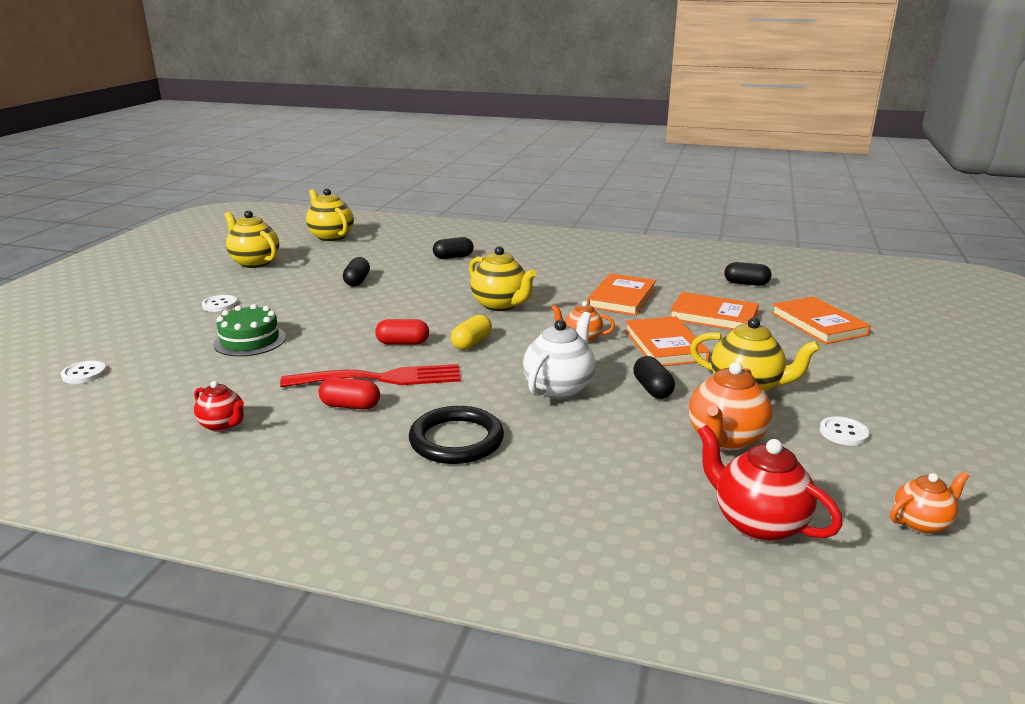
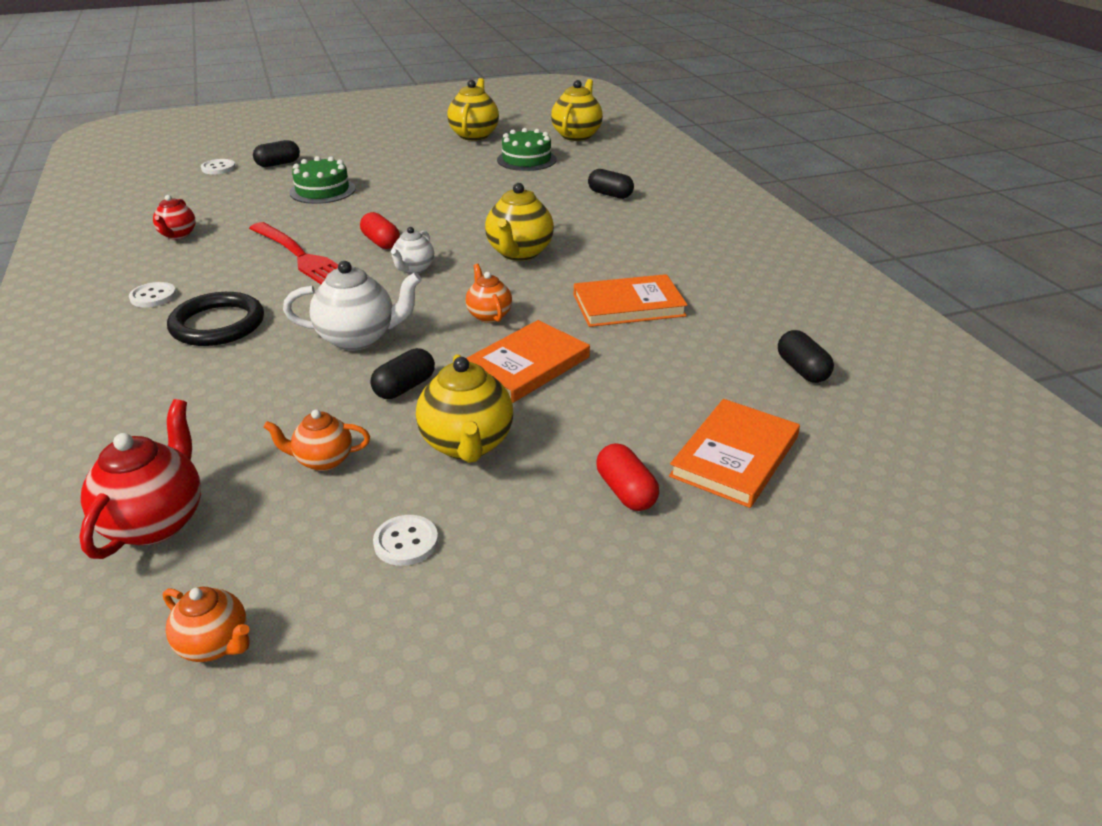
camera: 55 degrees right, 10 degrees up
(220, 304) = (376, 157): white button -> white button (153, 296)
(342, 261) = (526, 160): none -> green cake
(350, 406) = (243, 264): red capsule -> red capsule (626, 491)
(357, 281) = (489, 180): black capsule -> black capsule (278, 164)
(471, 343) = (414, 269): yellow capsule -> white teapot
(713, 316) = (653, 374): orange book -> none
(725, 439) = (323, 460): orange teapot -> orange teapot, size x0.60

